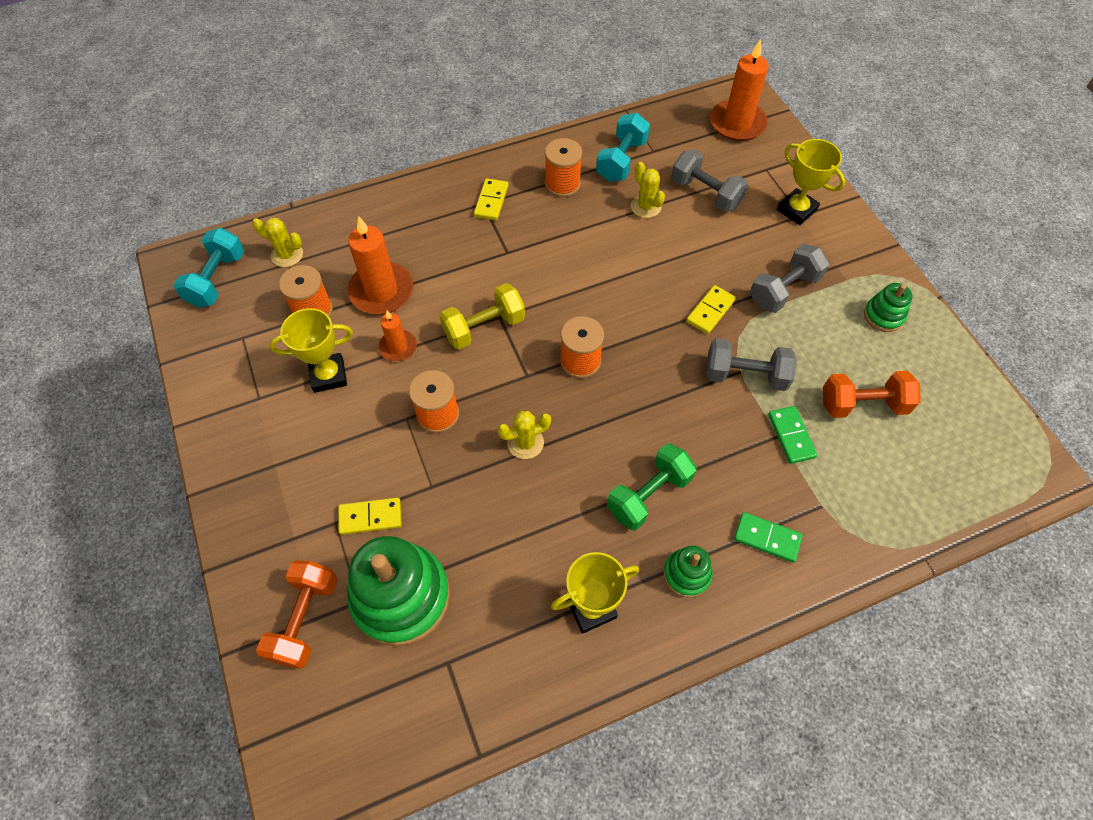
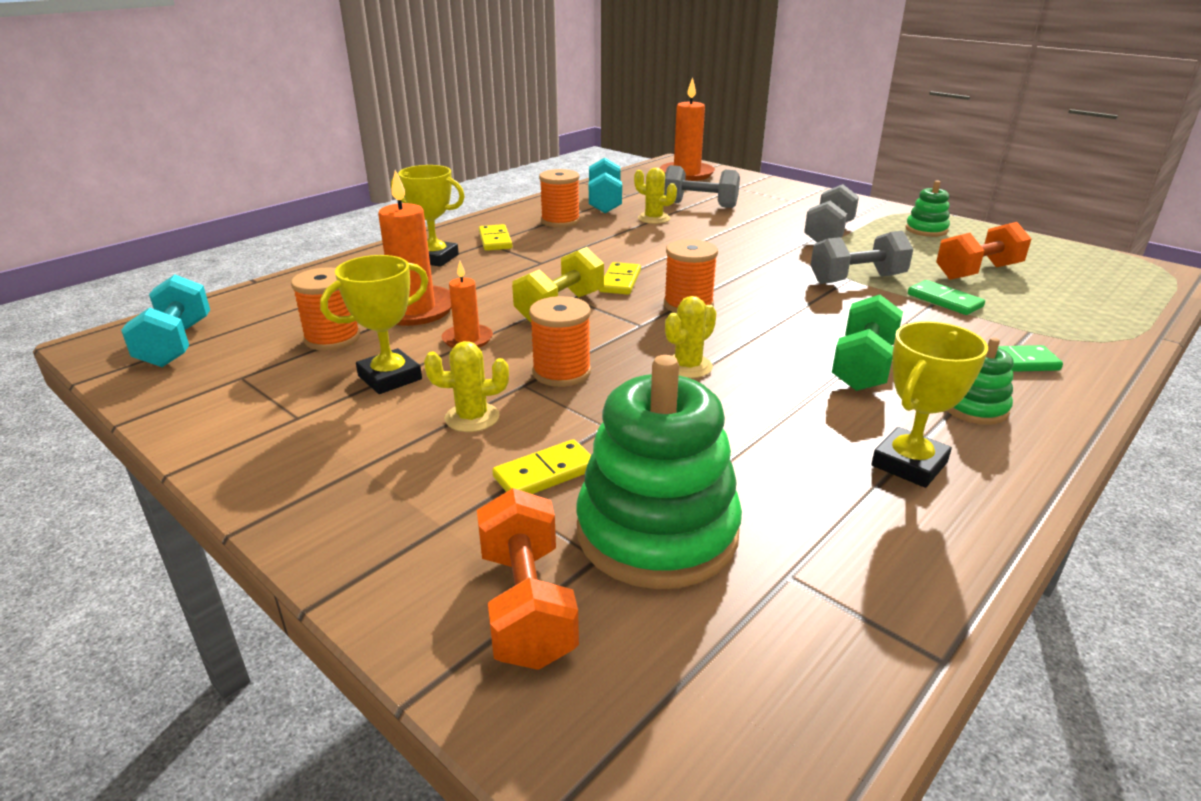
camera: 25 degrees left, 30 degrees down
(287, 255) = (269, 310): yellow cactus -> yellow cactus (472, 418)
(710, 311) = (780, 255): yellow domino -> yellow domino (620, 281)
(796, 210) = (786, 199): yellow trophy -> yellow trophy (435, 258)

